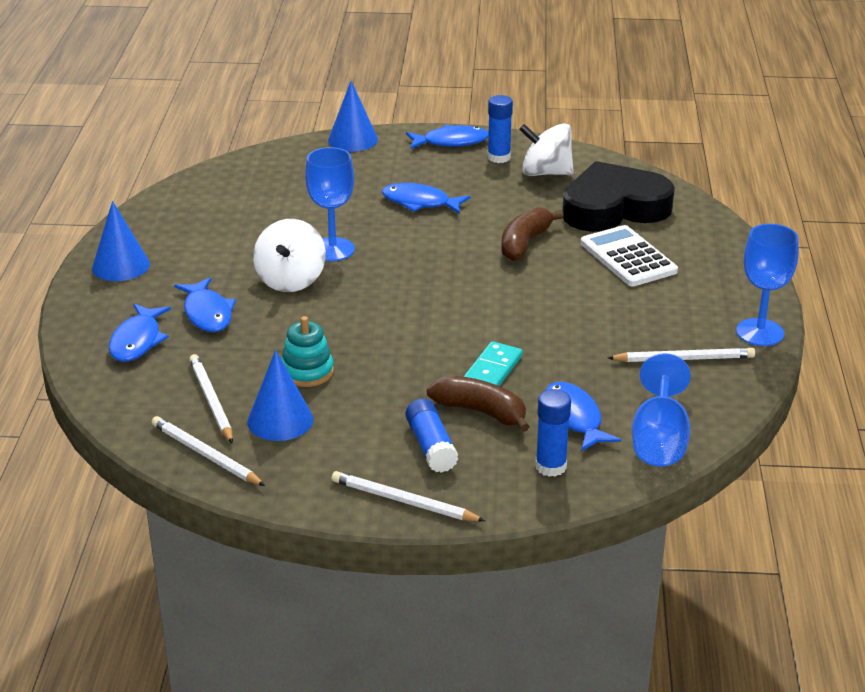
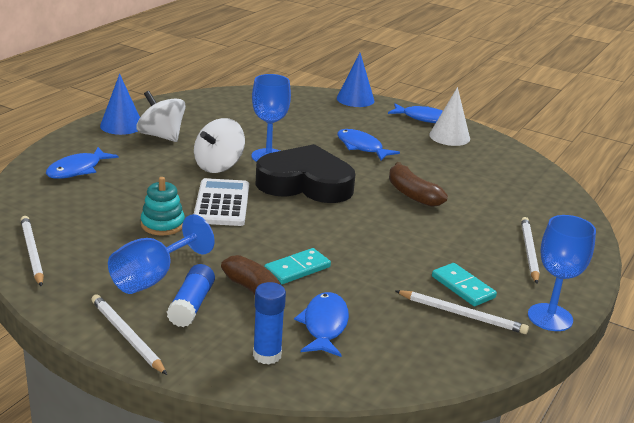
camera: 25 degrees right, 5 degrees down
(207, 313) = (141, 168): blue fish -> none
(211, 401) = (78, 220): white pencil -> white pencil (529, 251)
(280, 420) = (107, 248): blue cone -> none
(499, 157) = (449, 136): blue glue stick -> white cone
(524, 244) = (412, 194): brown banana -> brown banana turned 90 degrees counterclockwise
(545, 173) = (475, 155): white spinning top -> white spinning top (161, 136)
(614, 208) = (507, 192): black heart -> black heart (305, 183)
(628, 257) = (486, 228): white calculator -> white calculator (222, 203)
(659, 440) = (378, 369): blue goblet -> blue goblet (152, 277)
(661, 330) = (463, 287): none -> turquoise domino

